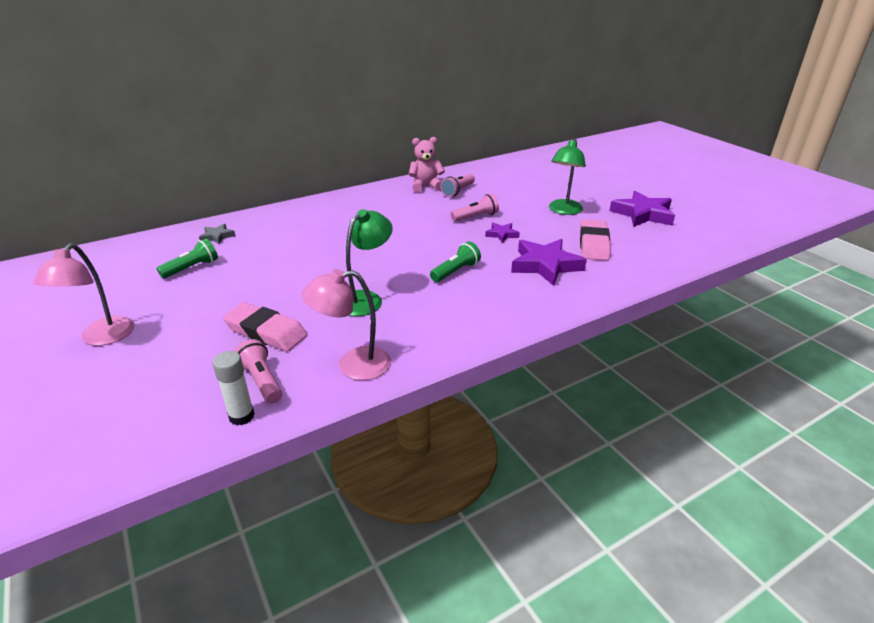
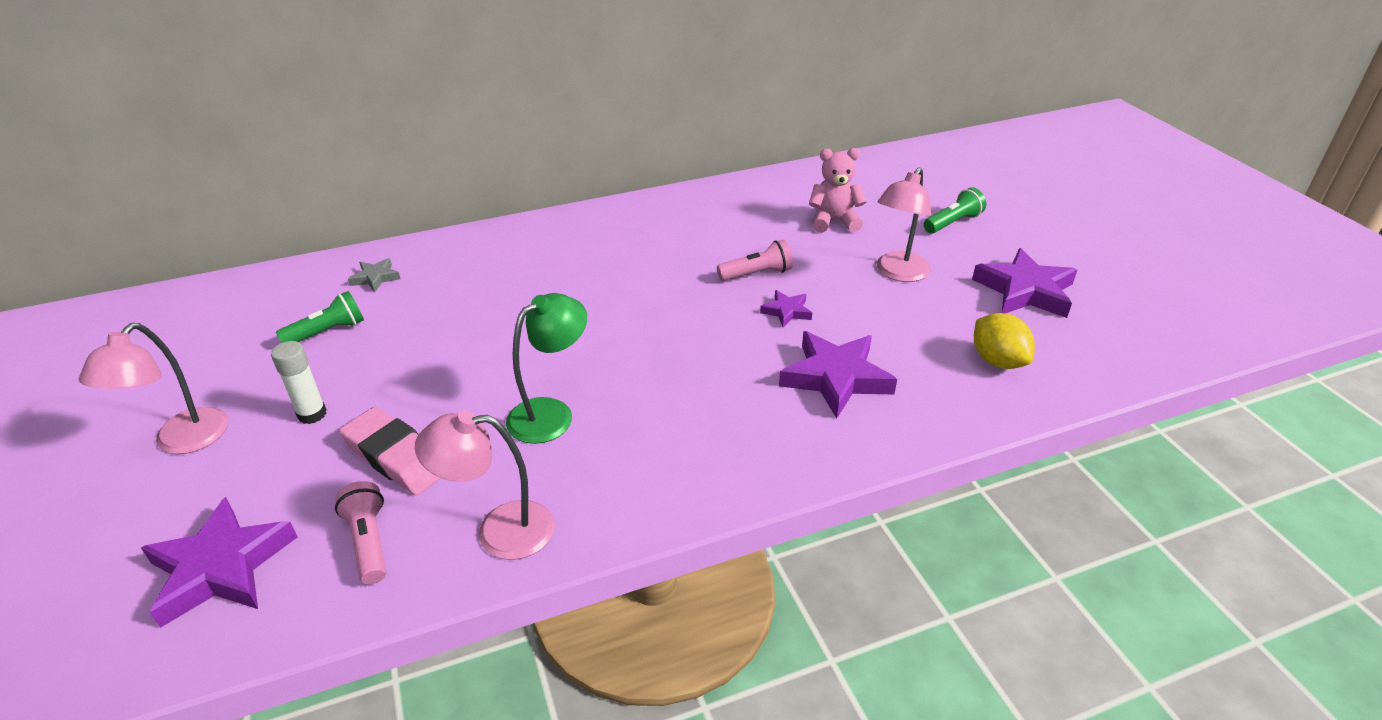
camera: 10 degrees right, 5 degrees up
(155, 407) = (221, 568): none -> purple star
(241, 416) = (327, 599): white glue stick -> white glue stick (312, 414)
(426, 186) = (698, 208): pink teddy bear -> pink teddy bear (834, 221)
(456, 271) = (696, 376): green flashlight -> green flashlight (953, 223)
(458, 191) = (744, 221): pink flashlight -> none
(563, 211) = (898, 273): green lamp -> pink lamp
(593, 244) = (925, 343): pink eraser -> none
(640, 249) = (997, 361): none -> yellow lemon

